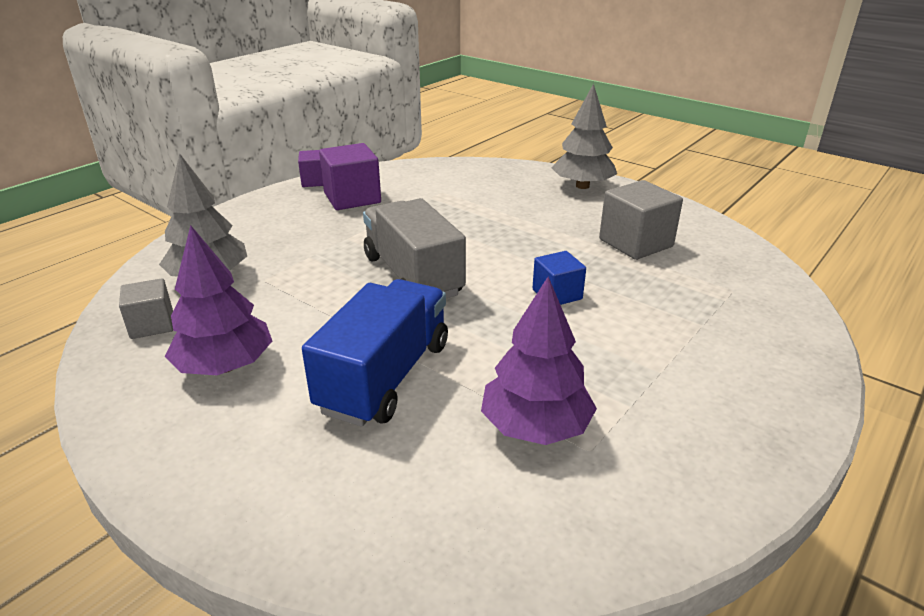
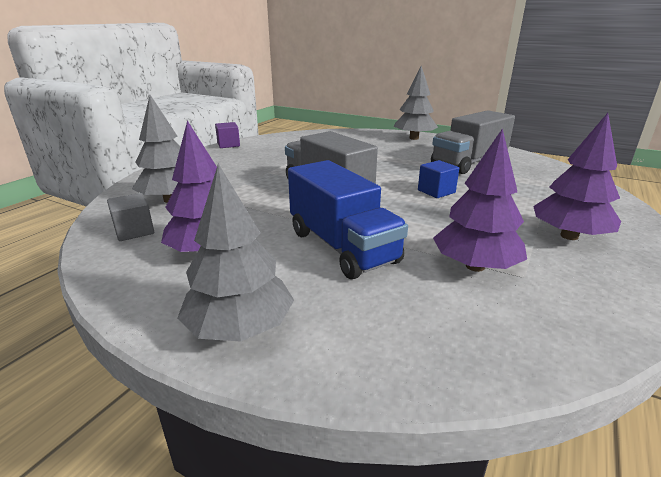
camera: 10 degrees left, 5 degrees down
(220, 479) = (240, 328): none -> grey tree
(352, 198) = (260, 152): purple cube -> none
(385, 377) = (342, 247): blue truck -> blue truck turned 135 degrees clockwise
(635, 243) = (468, 163): grey cube -> grey truck
(694, 392) = (569, 236): none -> purple tree

